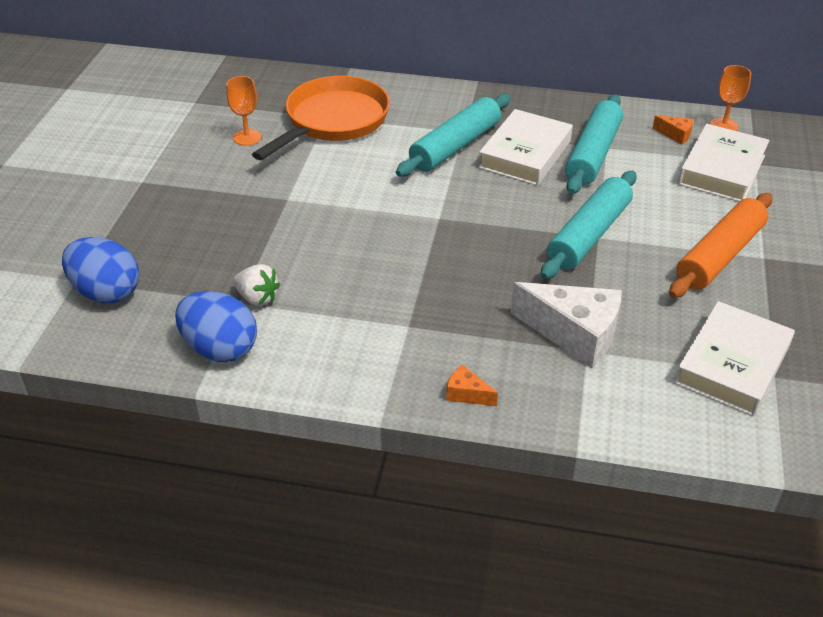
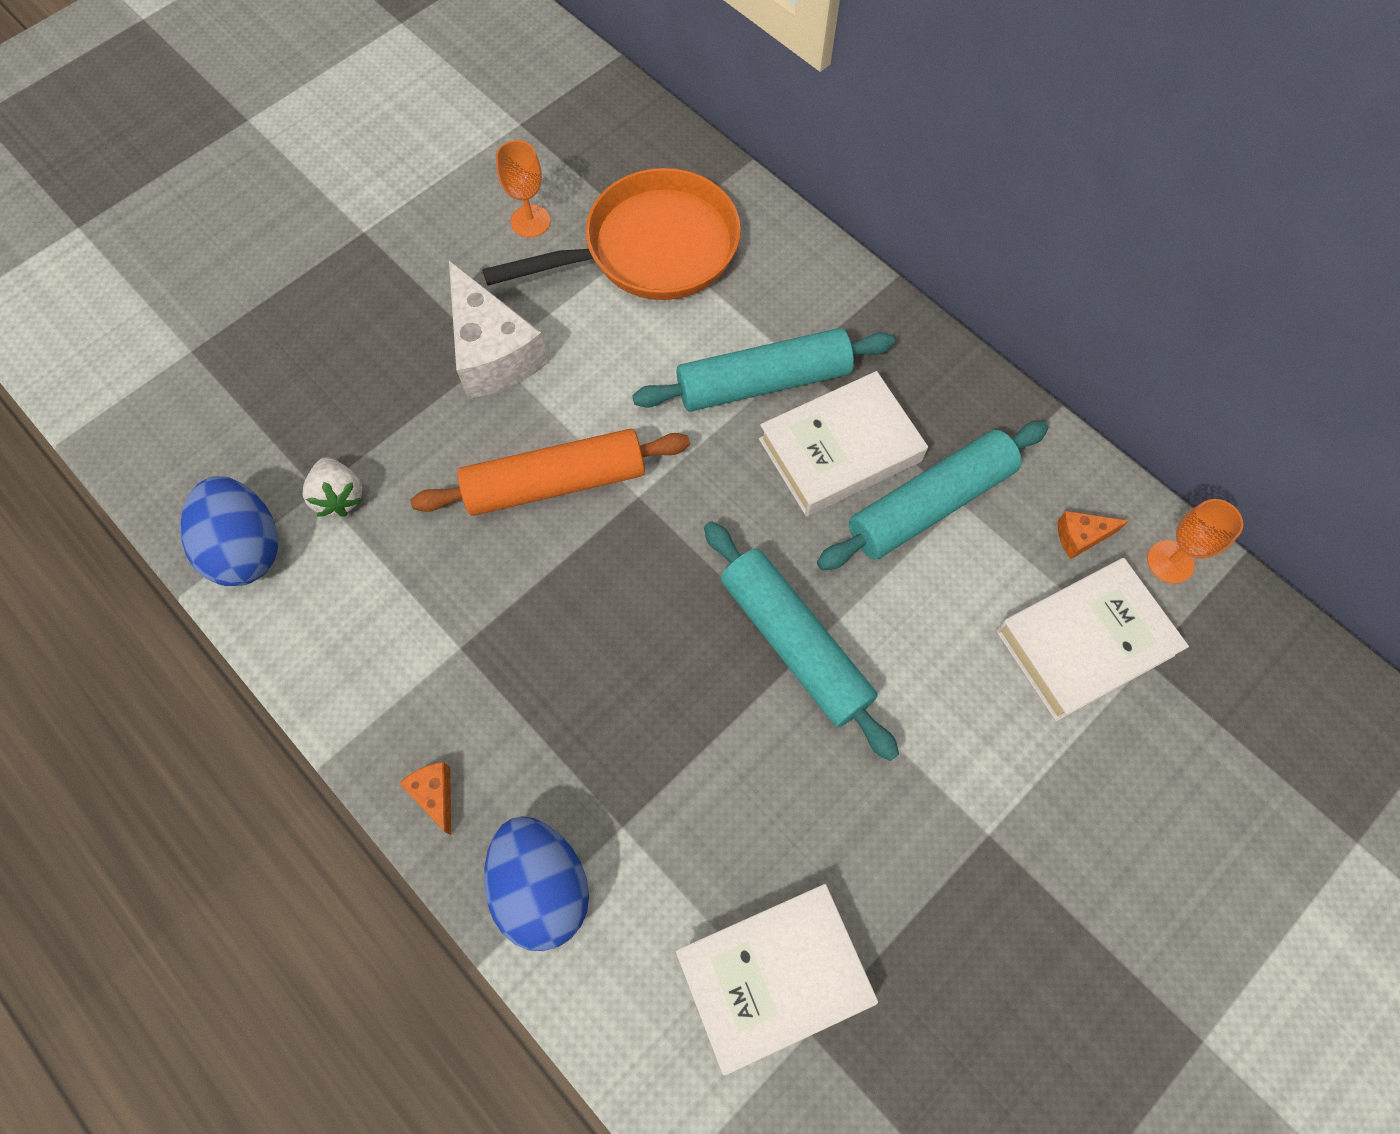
camera: 35 degrees right, 25 degrees up
(106, 292) = (204, 389): blue egg -> blue egg (542, 887)
(574, 334) = (630, 792): white cheese -> white cheese (493, 352)
(589, 235) = (794, 644): turquoise rolling pin -> turquoise rolling pin turned 75 degrees clockwise
(675, 135) = (1081, 537): orange cheese -> orange cheese turned 105 degrees clockwise
(719, 256) = (931, 791): orange rolling pin -> orange rolling pin (555, 483)

